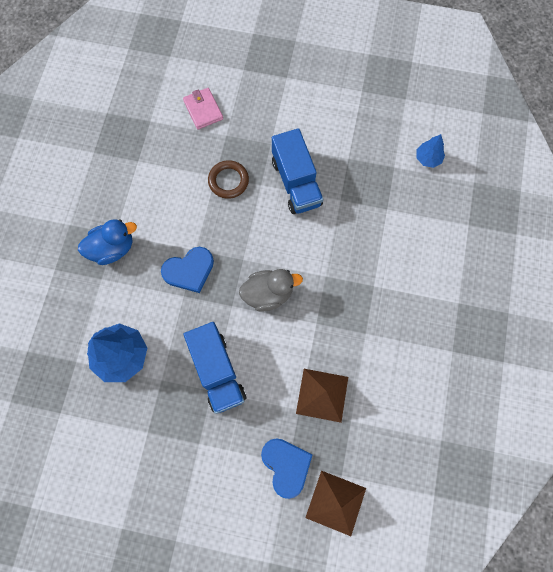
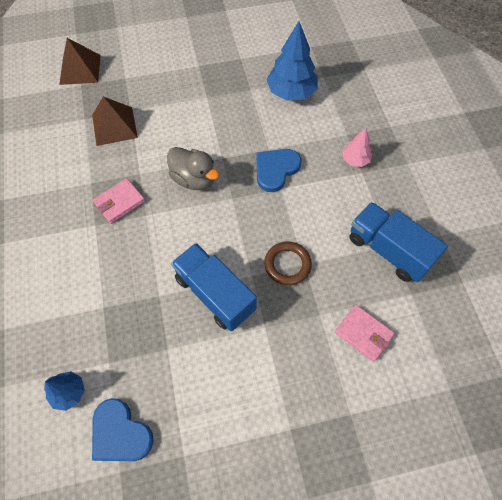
camera: 155 degrees right, 10 degrees down
(112, 248) = (355, 160): blue duck -> pink tree
(217, 371) = (209, 110): blue truck -> blue truck (388, 250)
(268, 294) = (194, 179): grey duck -> grey duck turned 105 degrees counterclockwise
(286, 466) = (126, 76): blue heart -> blue heart (120, 433)
(345, 299) = (119, 202): none -> pink wallet

